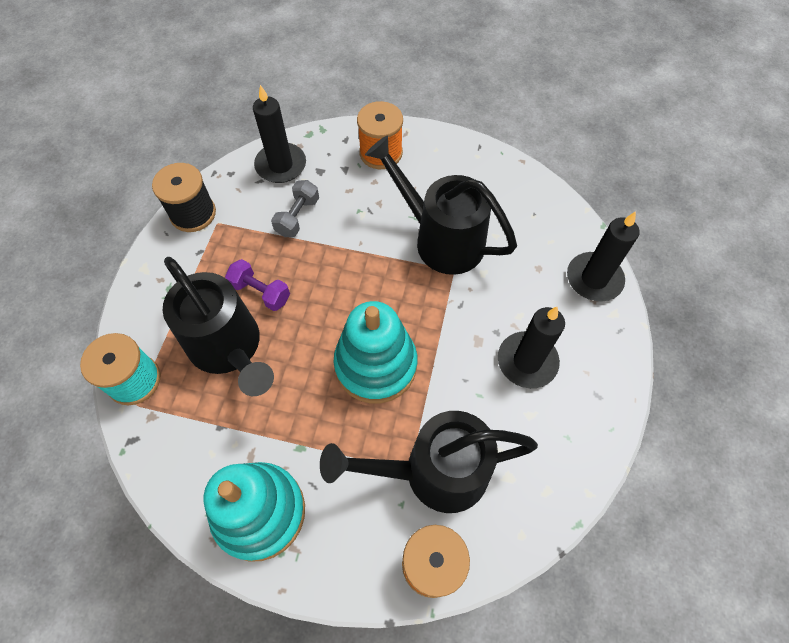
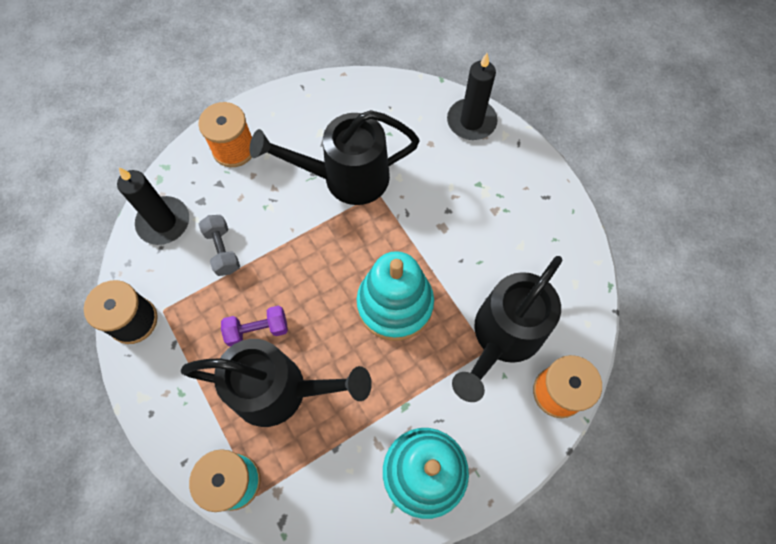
camera: 45 degrees left, 5 degrees up
(527, 361) = (485, 213): black candle -> none

